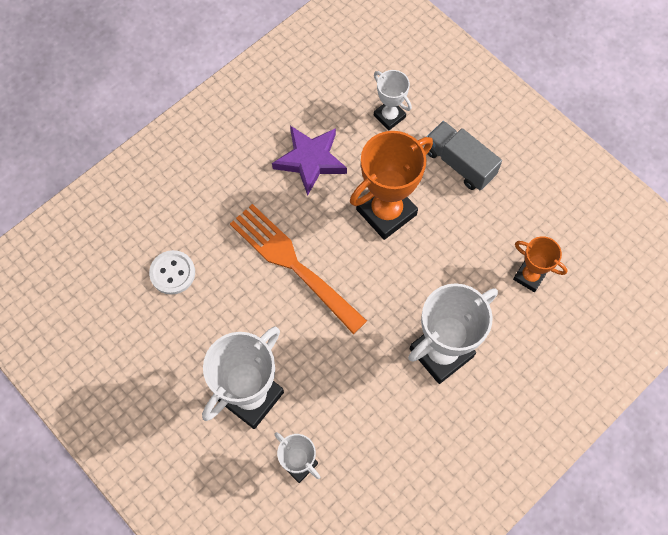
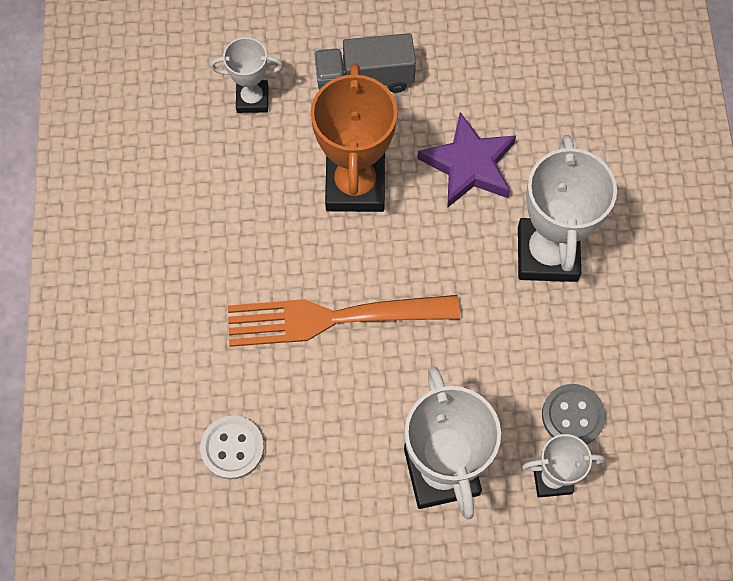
camera: 50 degrees left, 0 degrees up
(310, 160) = (230, 211): purple star -> purple star (469, 165)
(349, 446) = (573, 416): none -> grey button
(529, 276) = (537, 114): orange trophy -> none

